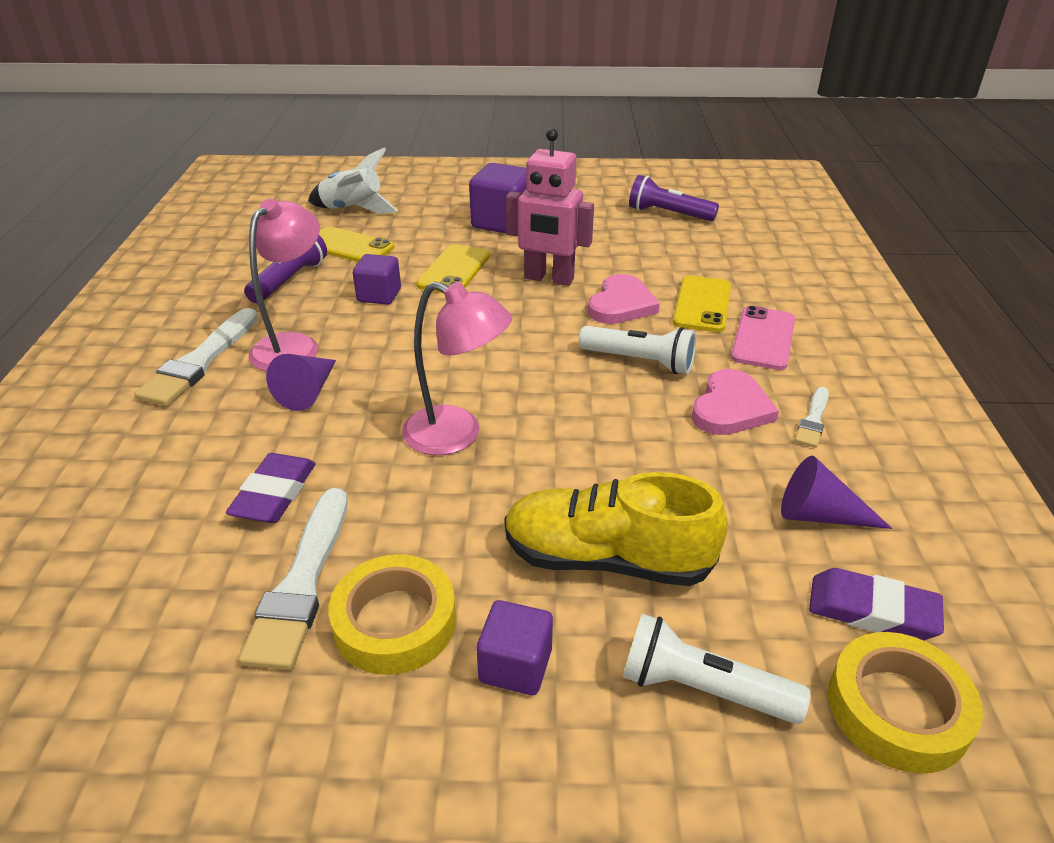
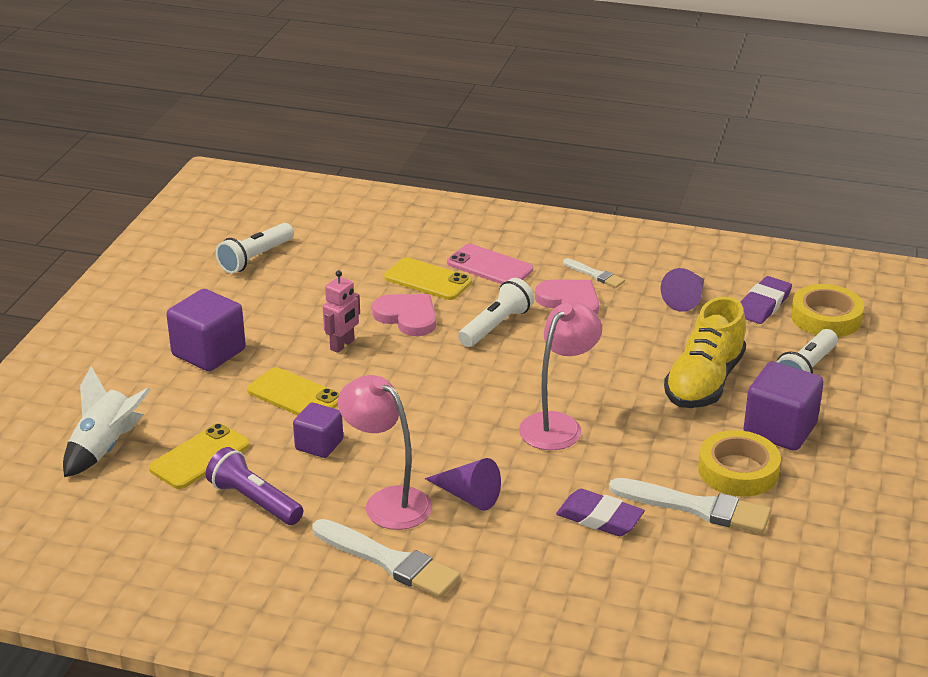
camera: 75 degrees left, 5 degrees down
(515, 666) = (780, 429): purple cube -> purple cube, size x1.61
(549, 279) = (342, 345): pink robot -> pink robot, size x0.60
(668, 214) = (255, 258): purple flashlight -> white flashlight

